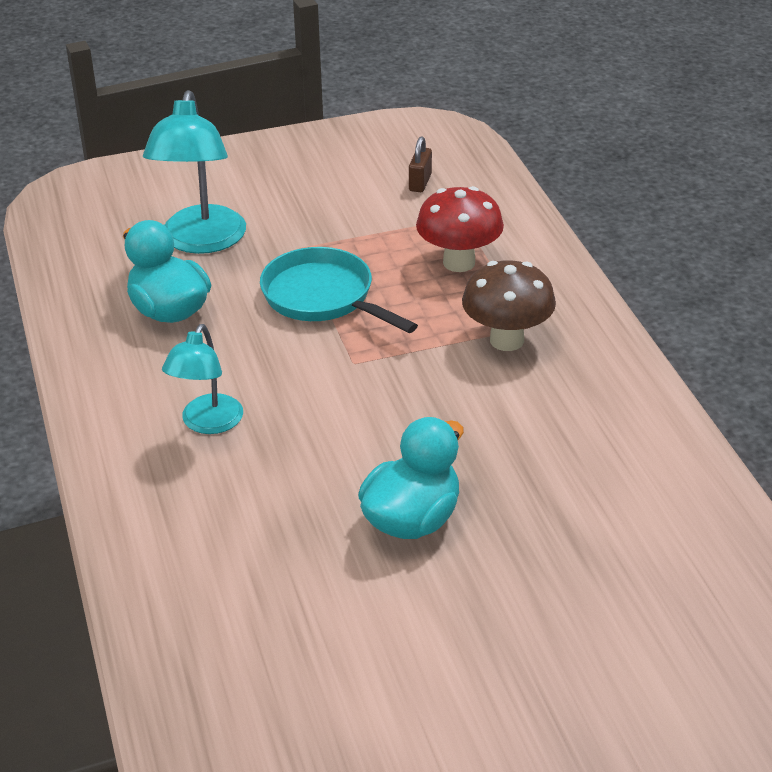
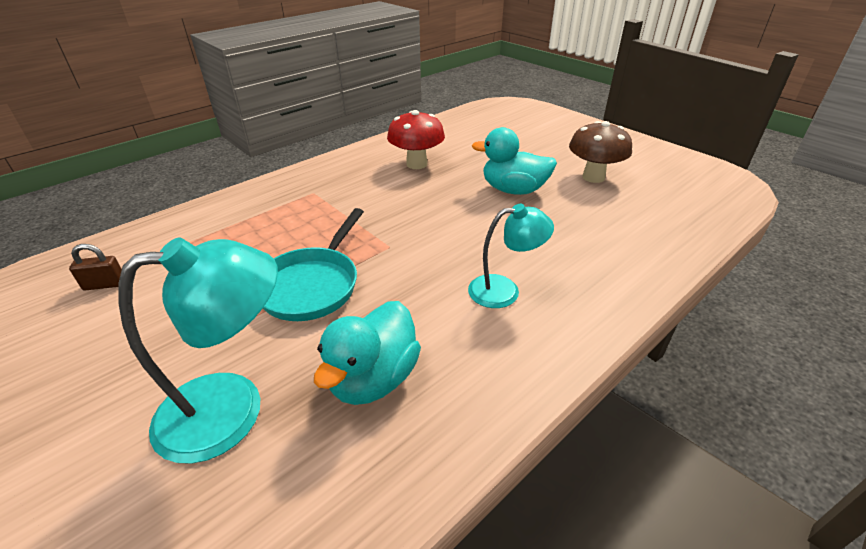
camera: 115 degrees left, 0 degrees up
(459, 262) = (242, 234): red mushroom -> red mushroom (416, 164)
(507, 340) = (332, 197): brown mushroom -> brown mushroom (593, 177)

